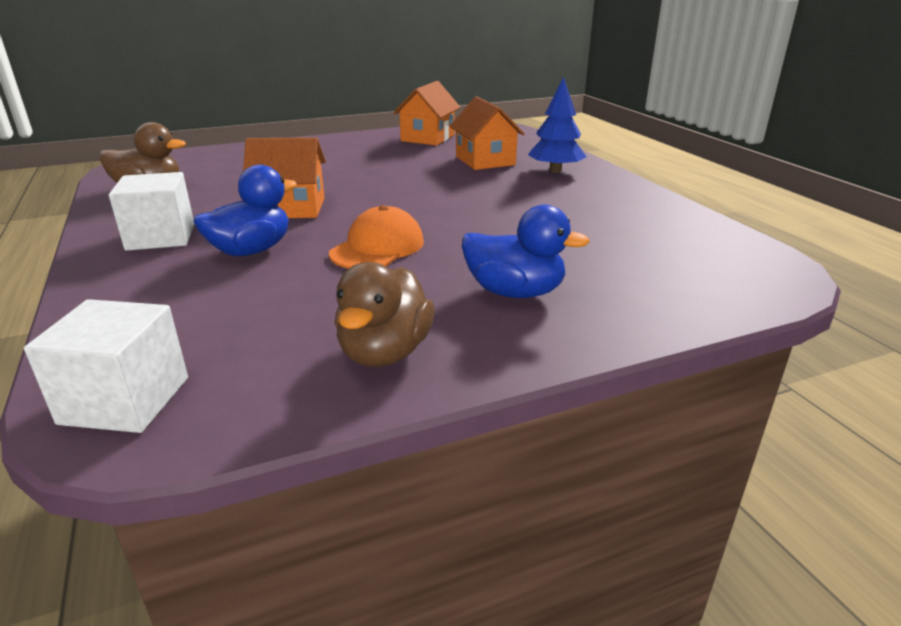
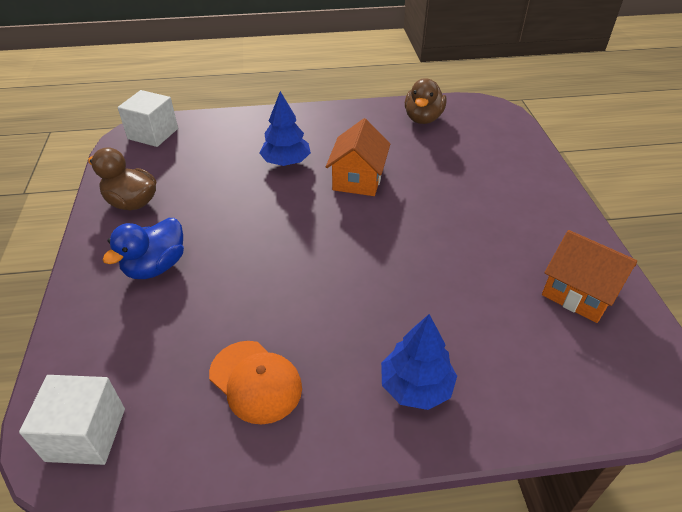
camera: 105 degrees right, 15 degrees up
(161, 237) = (326, 129): white cube -> white cube (86, 434)
(251, 250) = (286, 162): blue duck -> blue tree
(378, 247) = (262, 214): orange cap -> orange cap (255, 381)
(485, 161) = (468, 326): orange house -> none

